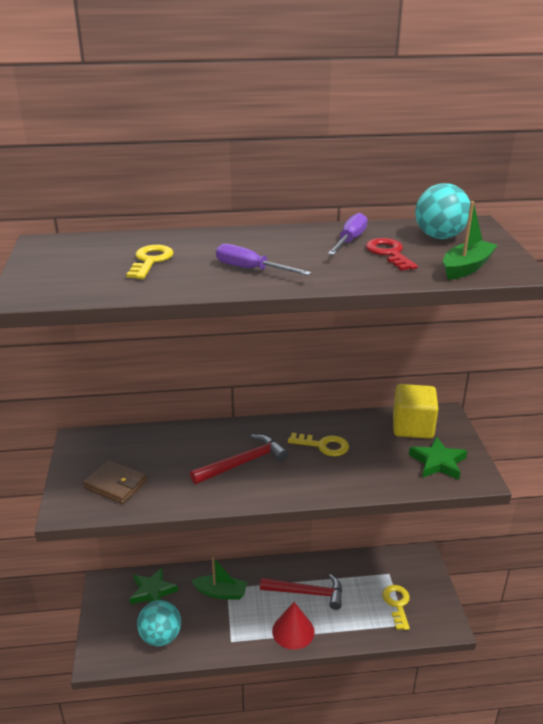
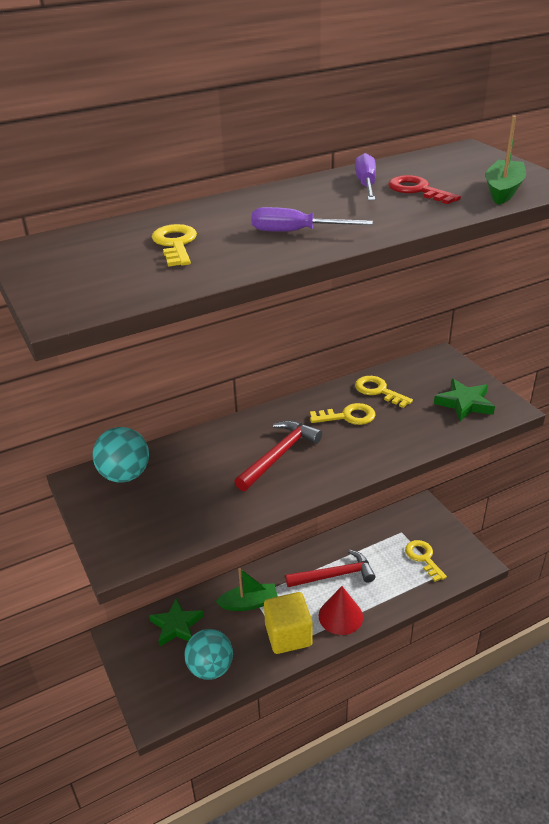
camera: 20 degrees left, 5 degrees up
(115, 484) = (157, 516): brown wallet -> none
(365, 430) = (378, 391): none -> yellow key
(412, 427) = (420, 376): yellow cube -> yellow cube (288, 635)
(439, 237) = (448, 166): turquoise ball -> turquoise ball (125, 475)

